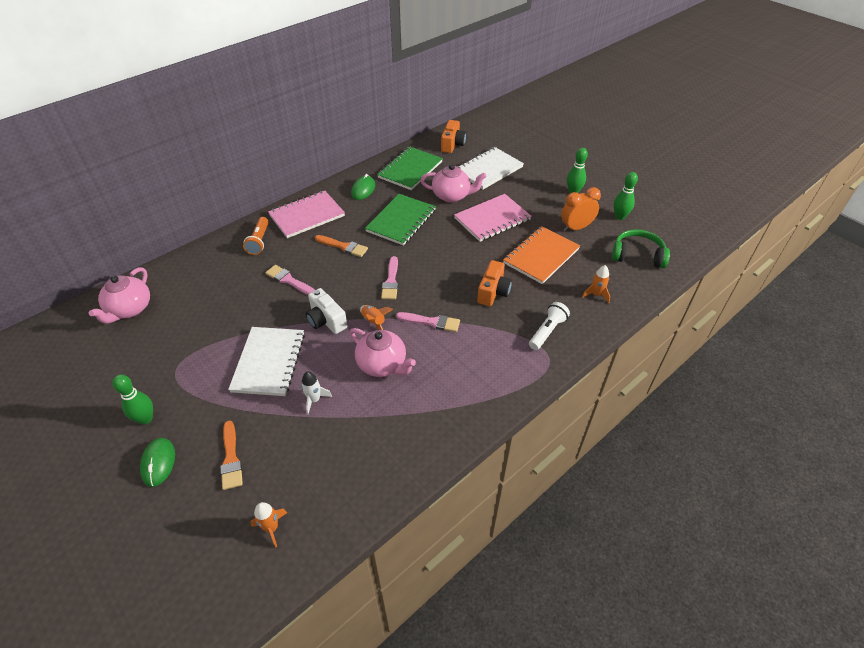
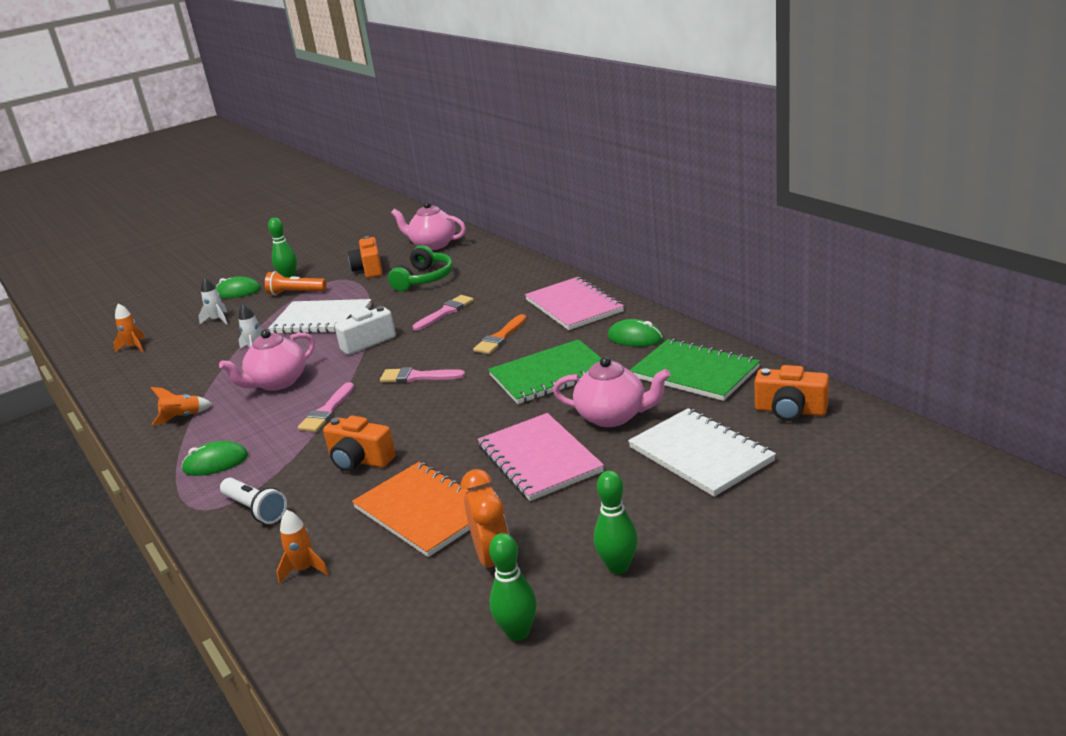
camera: 100 degrees right, 20 degrees down
(164, 349) = (369, 269): none -> orange camera
(231, 459) = (217, 320): orange brush -> white rocket
(259, 241) = (525, 285): orange flashlight -> orange flashlight (296, 293)
(374, 322) = (348, 371): orange rocket -> orange rocket (182, 417)
(401, 221) = (550, 374): green notebook -> green notebook turned 60 degrees counterclockwise
(452, 196) = (613, 416): pink teapot -> pink teapot turned 90 degrees counterclockwise
(496, 370) = (216, 463): none -> green mouse
(637, 255) = (384, 642): green headphones -> green headphones (424, 279)

